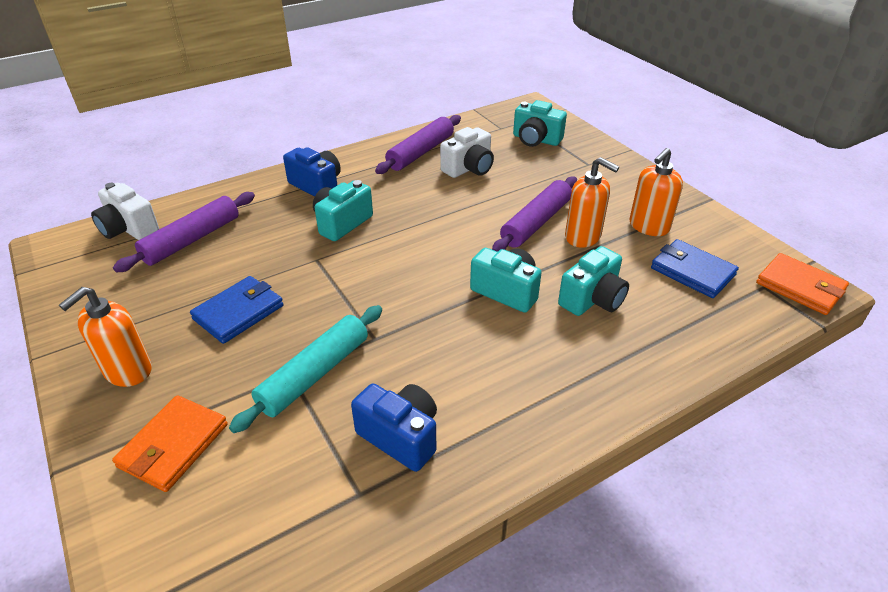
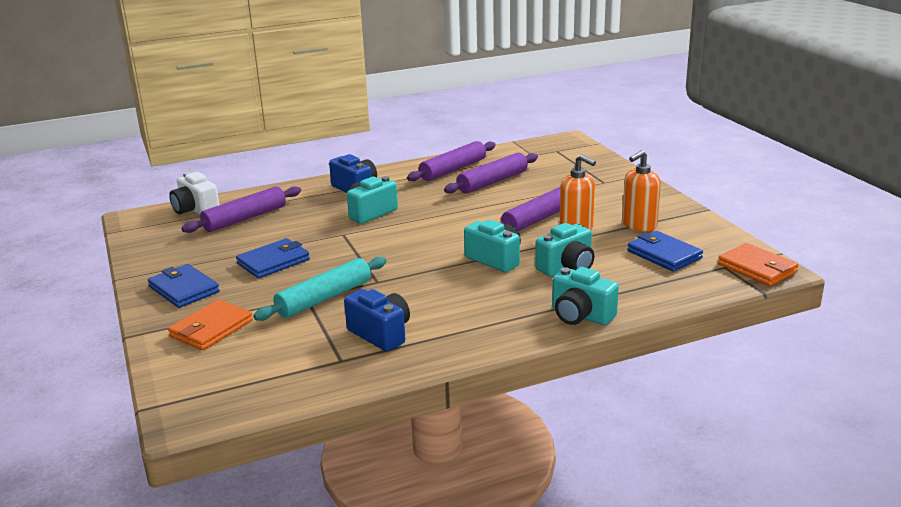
camera: 10 degrees right, 15 degrees down
(127, 371) = (184, 289): orange soap dispenser -> blue wallet
(469, 168) = (492, 182): white camera -> purple rolling pin
(536, 140) = (562, 164): turquoise camera -> turquoise camera (580, 316)

